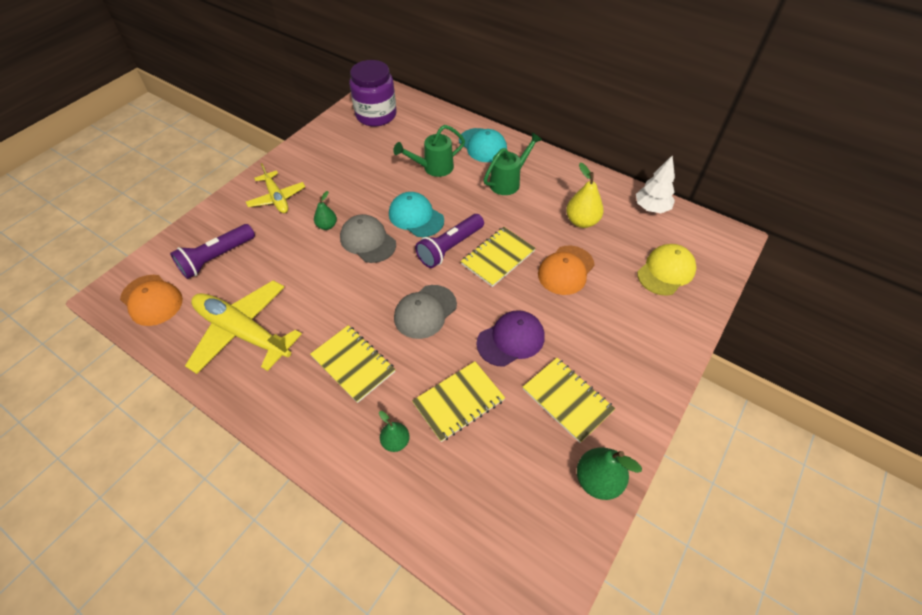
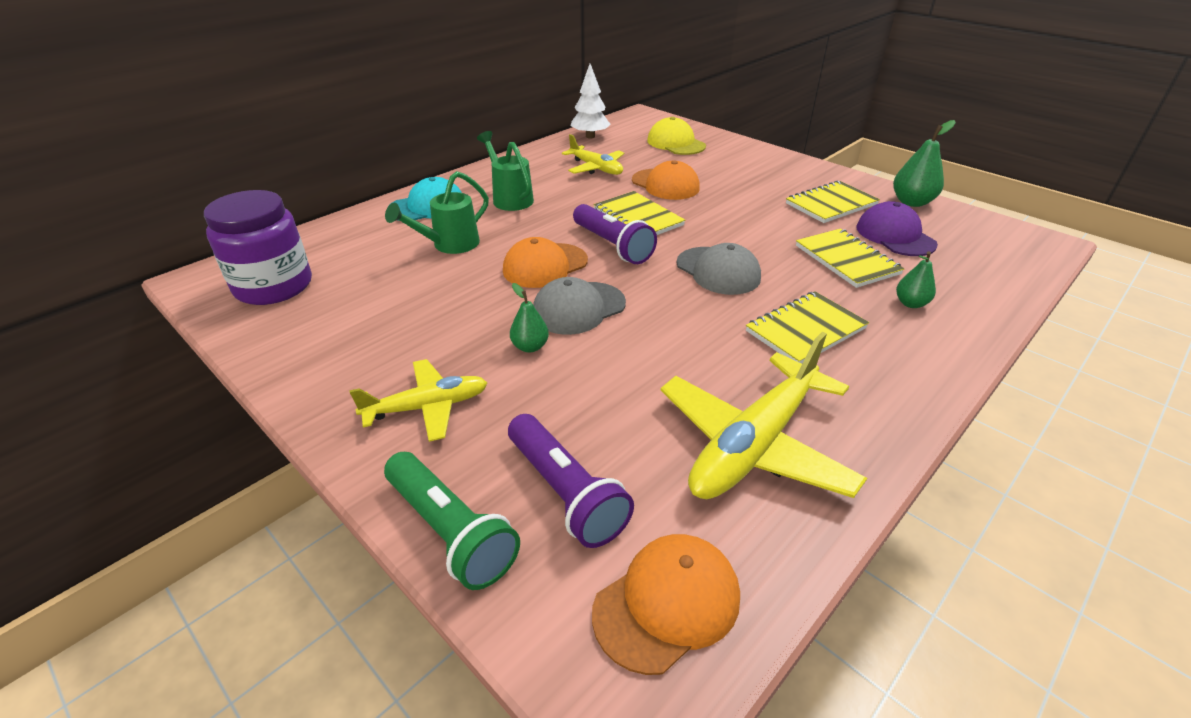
camera: 80 degrees left, 15 degrees down
(199, 224) = (450, 531): none -> green flashlight
(416, 217) = (545, 265): turquoise cap -> orange cap
(433, 168) = (449, 245): green watering can -> green watering can turned 60 degrees clockwise
(511, 340) = (760, 223): purple cap -> purple cap (895, 235)
(581, 221) = (596, 168): yellow pear -> yellow plane

